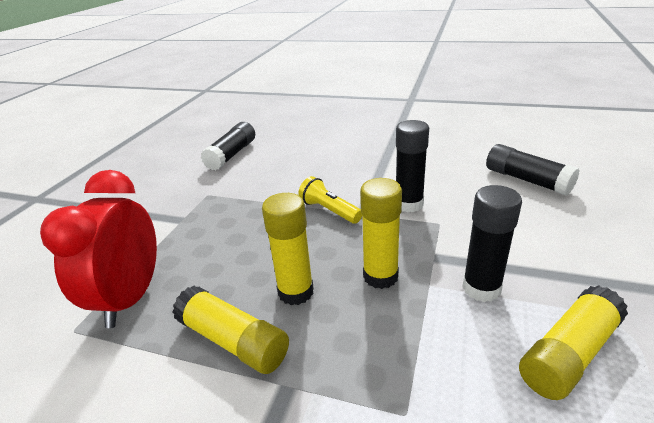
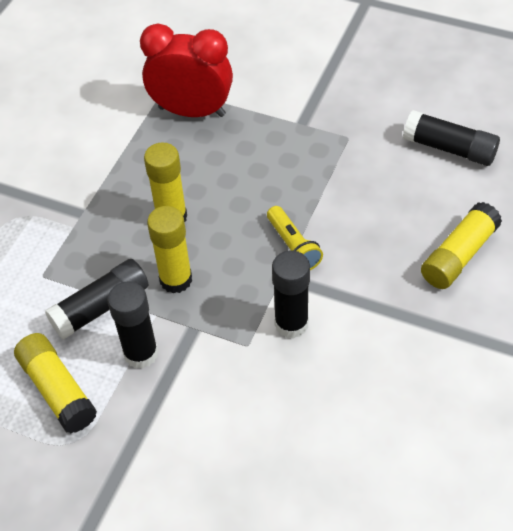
camera: 95 degrees right, 20 degrees up
(233, 341) = (129, 180): yellow glue stick -> yellow glue stick (458, 255)
(329, 210) = (293, 247): yellow flashlight -> yellow flashlight turned 105 degrees clockwise
(526, 180) = (325, 471): black glue stick -> black glue stick (101, 307)

